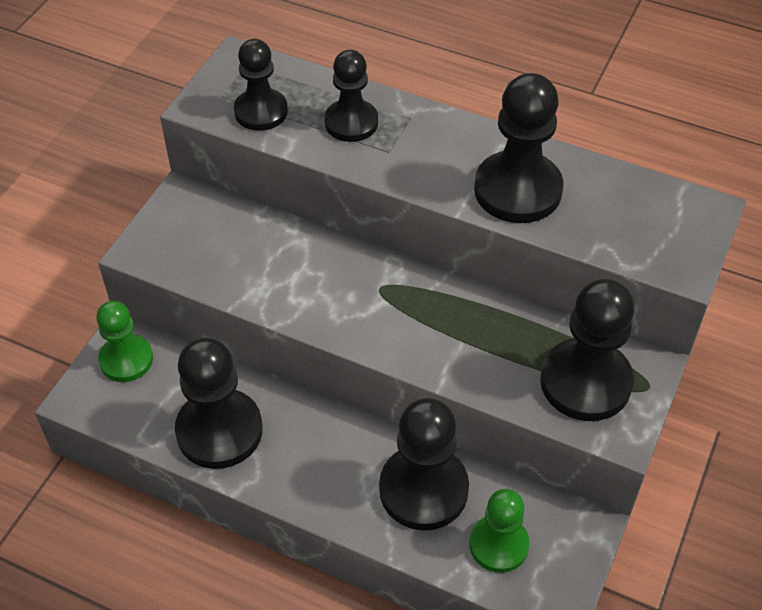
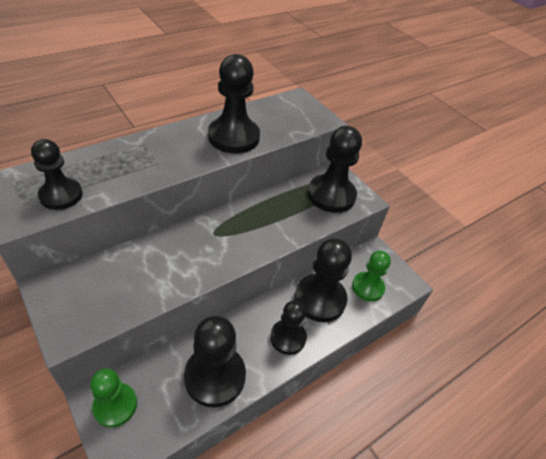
camera: 65 degrees left, 5 degrees down
(351, 122) = (119, 165): black pawn -> black pawn (288, 337)

